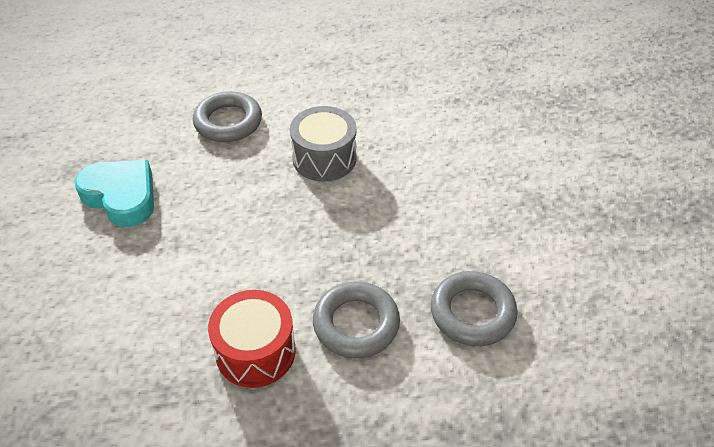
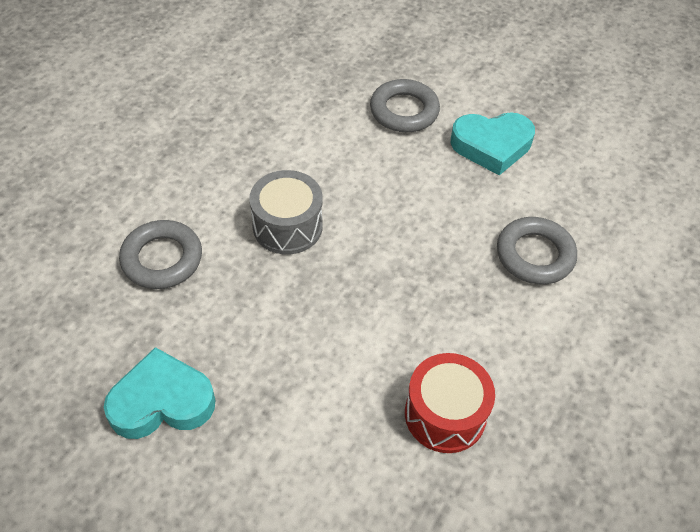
camera: 50 degrees left, 5 degrees up
(356, 324) = (480, 330): grey ring -> grey ring (404, 111)
(549, 215) = (491, 146): none -> turquoise heart

